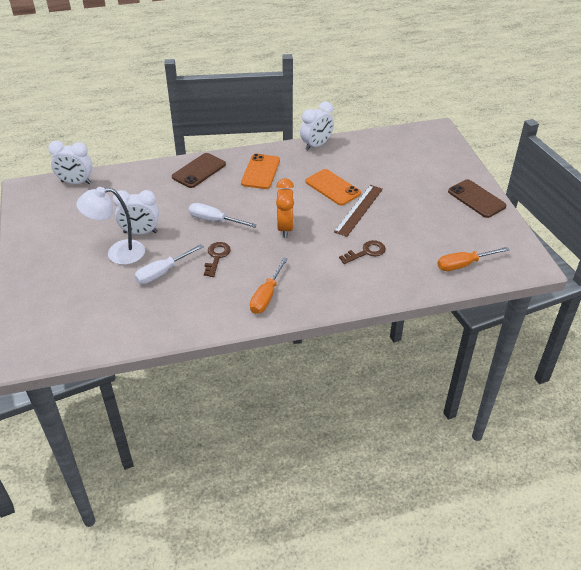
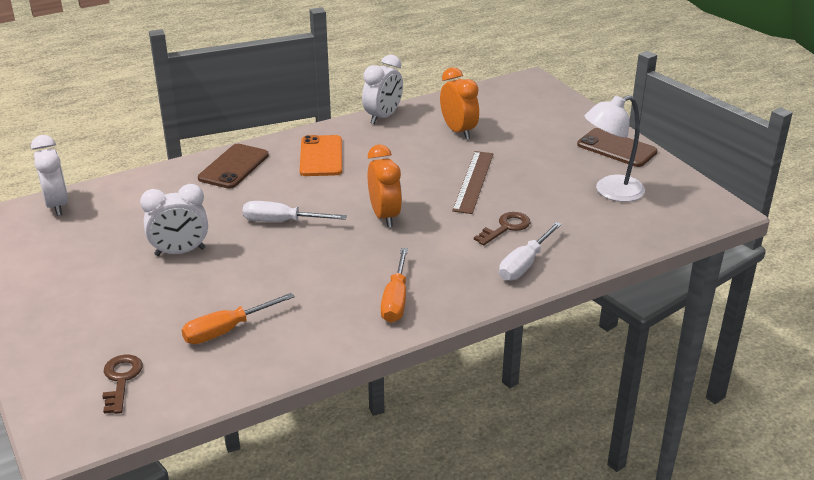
camera: 15 degrees left, 10 degrees down
(76, 182) = (57, 205): white clock -> white clock turned 105 degrees counterclockwise
(117, 253) = (157, 282): white lamp -> white lamp (610, 191)
(162, 272) = (234, 295): white screwdriver -> white screwdriver (524, 264)
(216, 257) = (304, 264): brown key -> brown key (121, 380)
(332, 187) = (427, 161): orange phone -> none
(365, 166) = (458, 131): none -> orange clock
(463, 265) = (637, 222): orange screwdriver -> orange screwdriver (226, 330)

